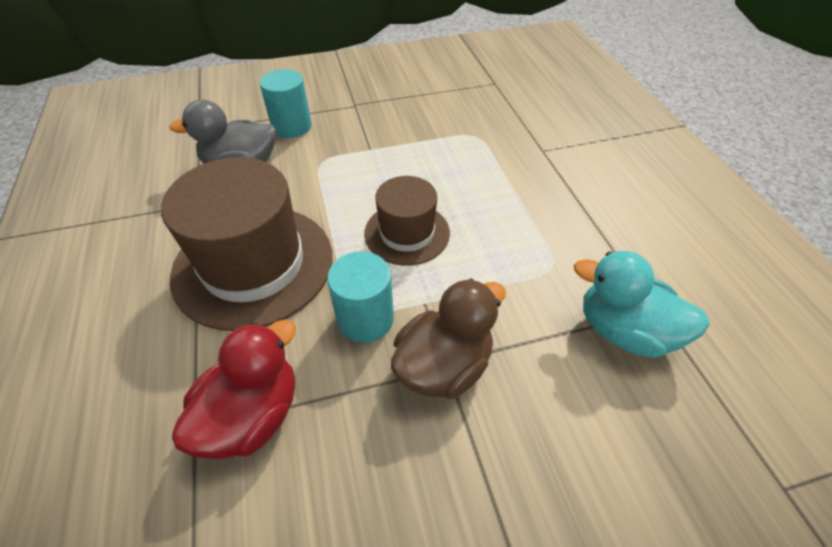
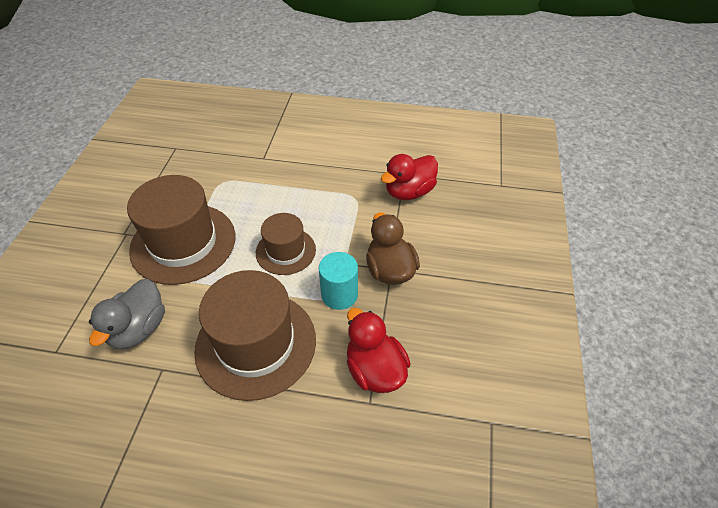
camera: 65 degrees left, 0 degrees up
(291, 126) = (115, 282): turquoise cylinder -> none
(366, 146) = (183, 243): none -> brown hat
(624, 331) = (409, 192): turquoise duck -> red duck

